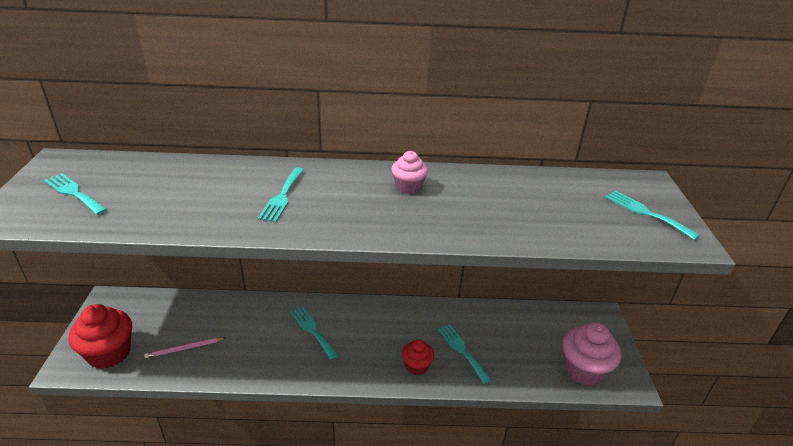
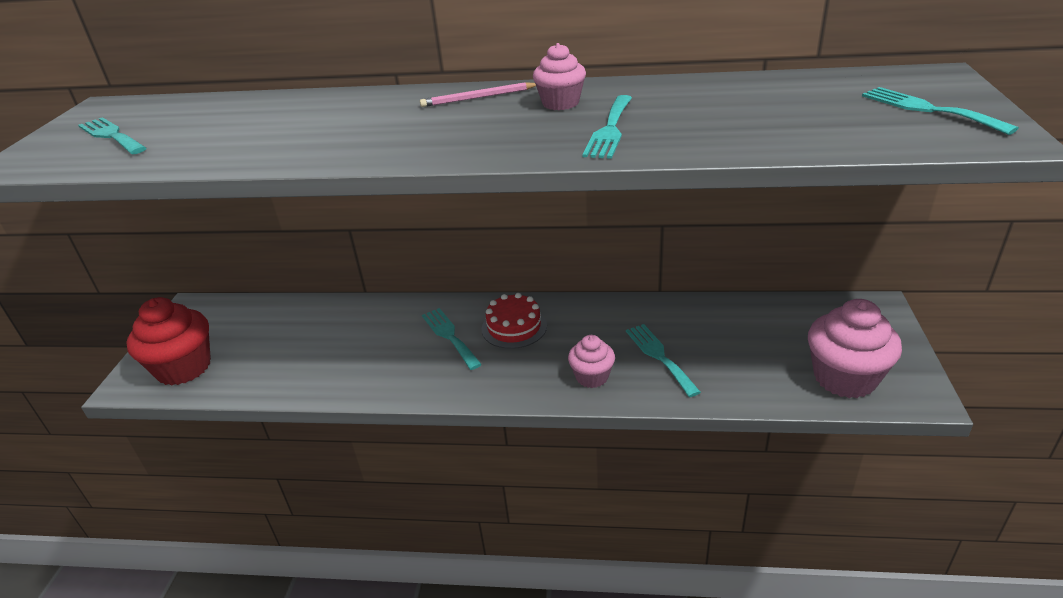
camera: 10 degrees right, 0 degrees up
(184, 348) = (278, 360): pink pencil -> pink pencil (478, 97)
(282, 196) = (380, 123): turquoise fork -> turquoise fork (610, 130)
(358, 324) = (514, 327): none -> red cake
(416, 366) = (592, 377): red cupcake -> pink cupcake

